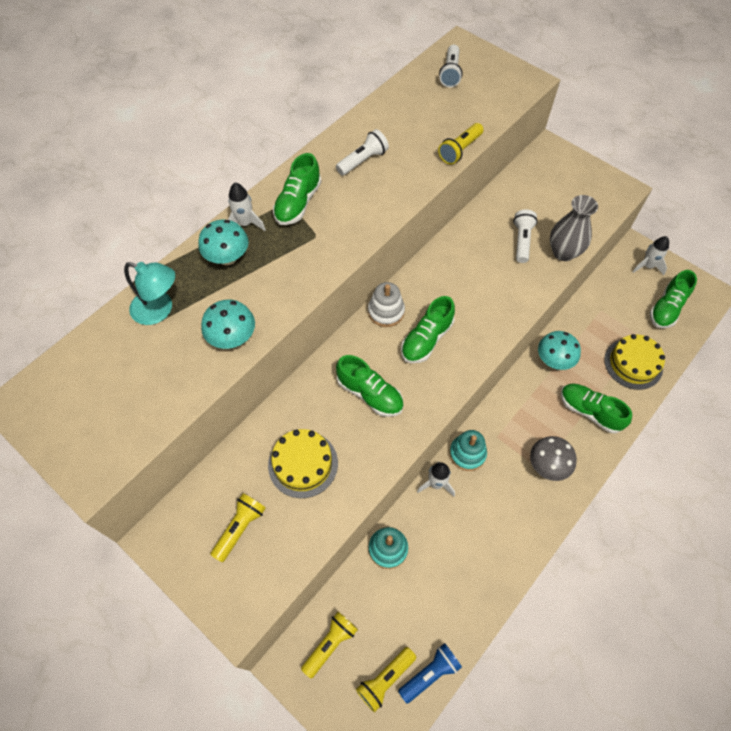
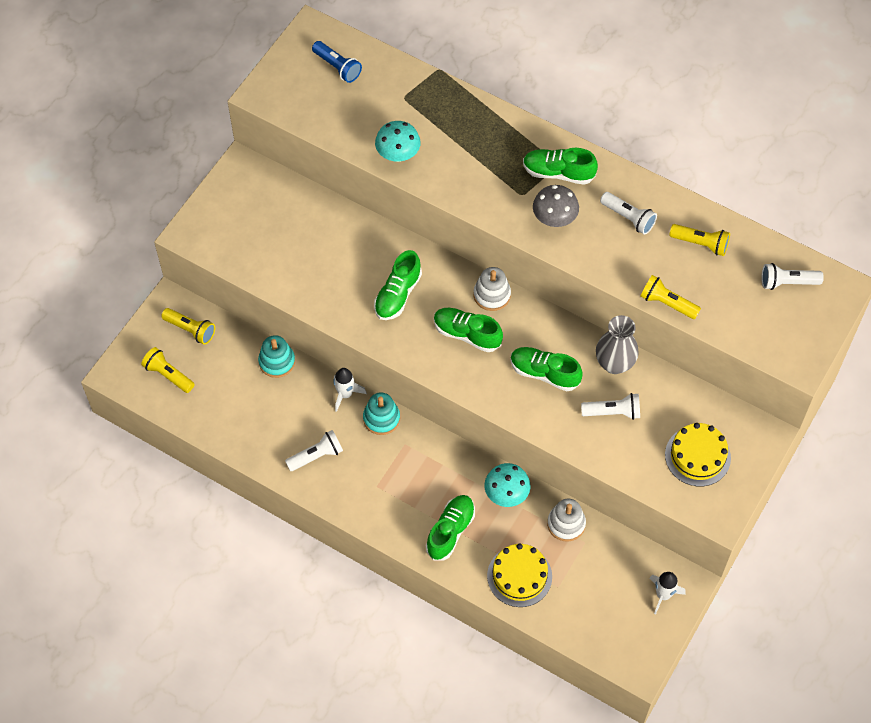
camera: 80 degrees right, 0 degrees up
(159, 310) = (415, 96): turquoise lamp -> none
(228, 257) = (481, 131): turquoise mushroom -> none
(240, 528) = (257, 220): yellow flashlight -> yellow flashlight (700, 244)
(245, 223) = (523, 136): white rocket -> none
(303, 464) = (320, 254): yellow cake -> yellow cake (697, 456)
(430, 673) = (177, 408): blue flashlight -> blue flashlight (337, 67)
(503, 523) = (316, 456): none -> white flashlight
(547, 465) = (381, 492): grey mushroom -> grey mushroom (554, 219)
(563, 252) = (607, 454): grey vase -> grey vase (614, 363)
(584, 320) = (566, 524): none -> white stacking toy
(666, 308) = (604, 615): green shoe -> green shoe (544, 373)

